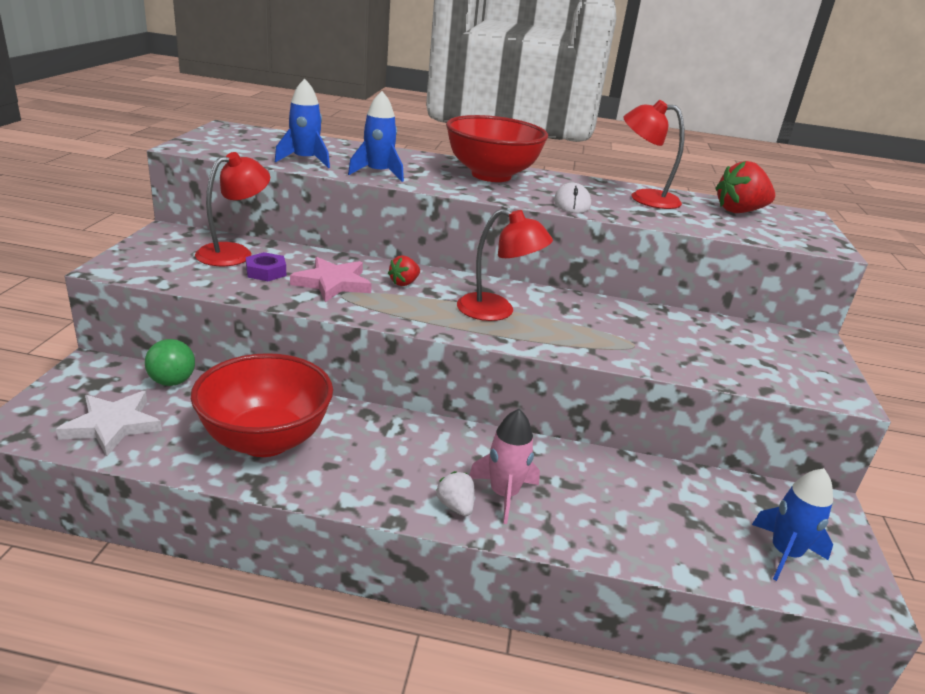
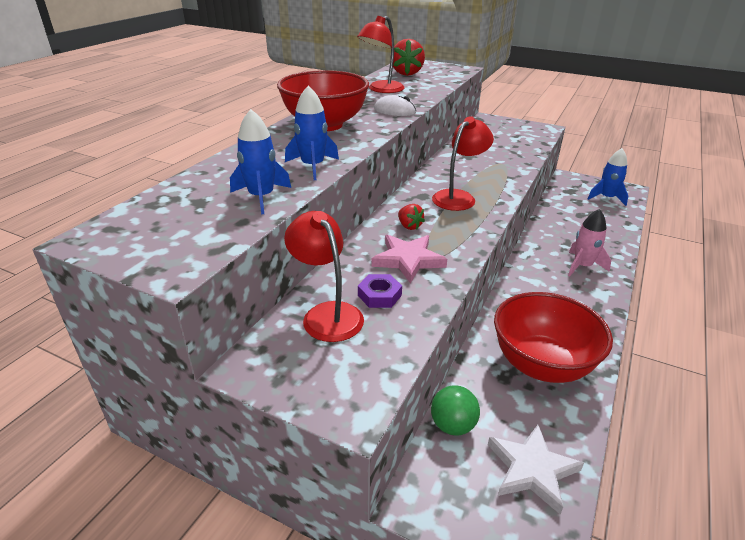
camera: 70 degrees left, 5 degrees up
(455, 506) = (598, 286): white strawberry -> none

